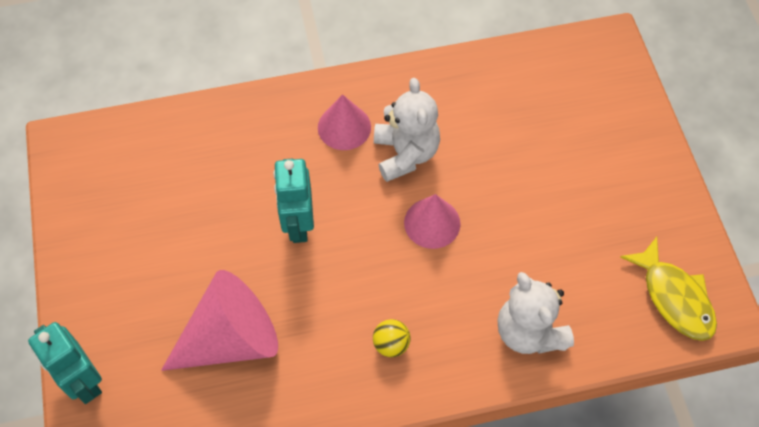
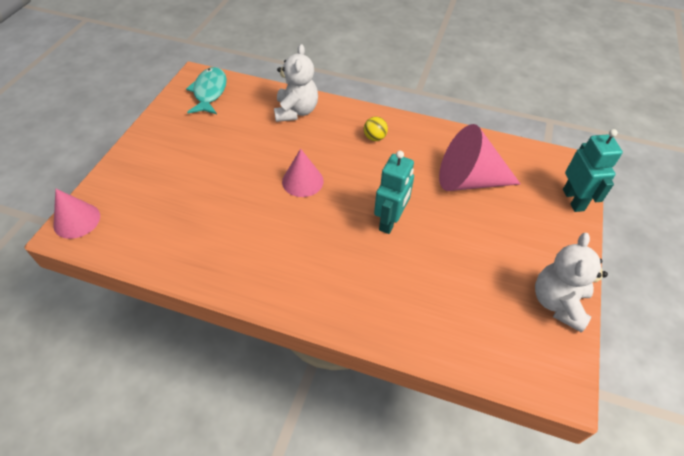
camera: 150 degrees left, 10 degrees down
(344, 127) = (312, 270): pink cone -> pink cone (77, 220)
(405, 154) = (284, 229): white teddy bear -> white teddy bear (558, 303)
(674, 297) = (209, 92): yellow fish -> turquoise fish

